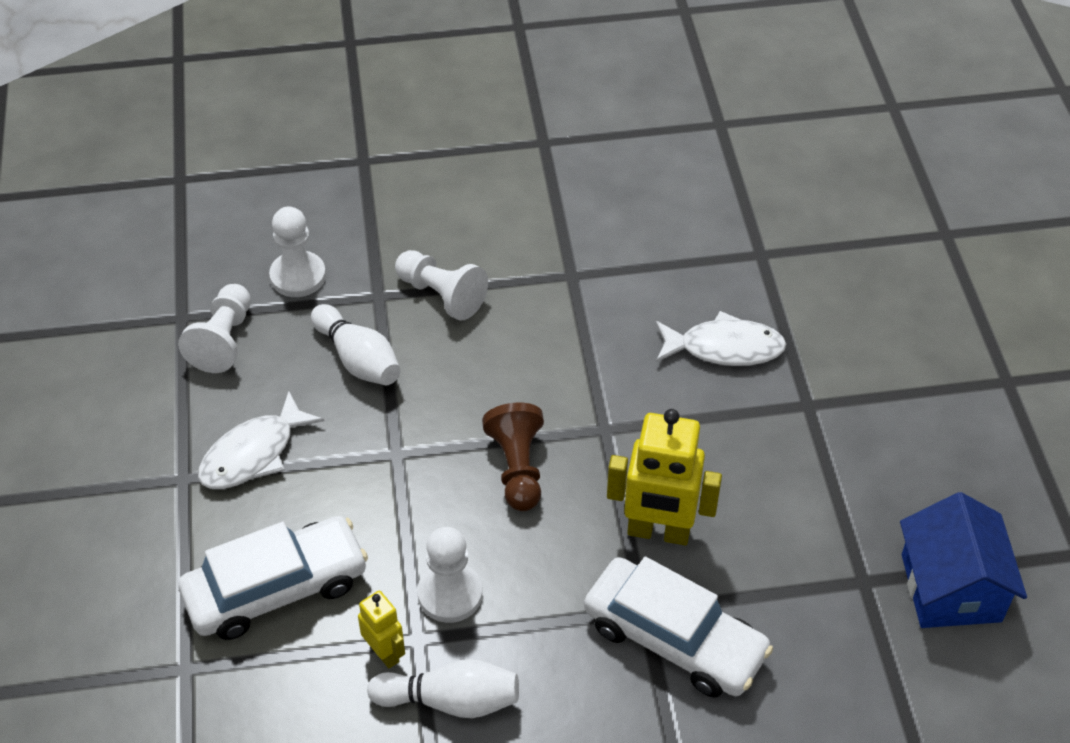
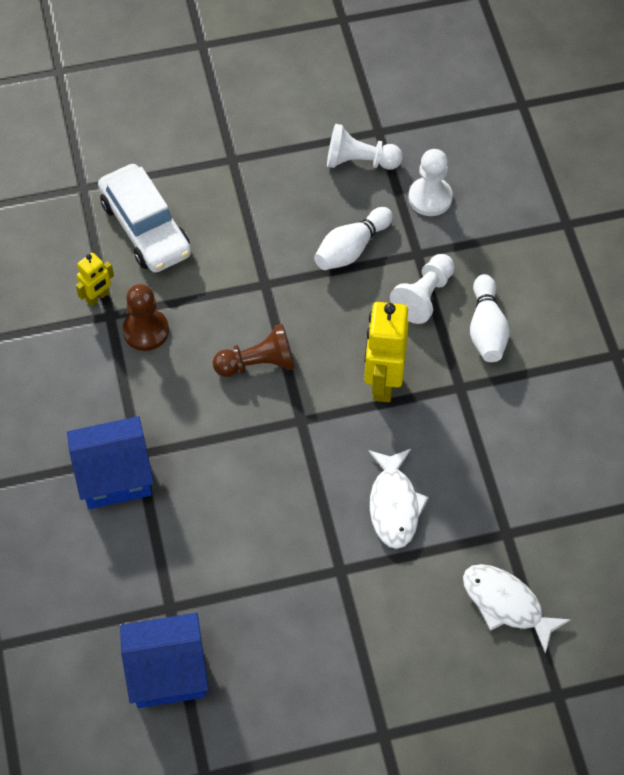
camera: 85 degrees right, 10 degrees up
(253, 454) = (257, 197): white fish -> white fish (506, 604)
(450, 594) = (146, 331): white pawn -> brown pawn
(450, 700) = (62, 340): white bowling pin -> white bowling pin (486, 329)
(658, 532) = (206, 462): yellow robot -> yellow robot (383, 382)
(674, 639) = (114, 475): white car -> blue house

